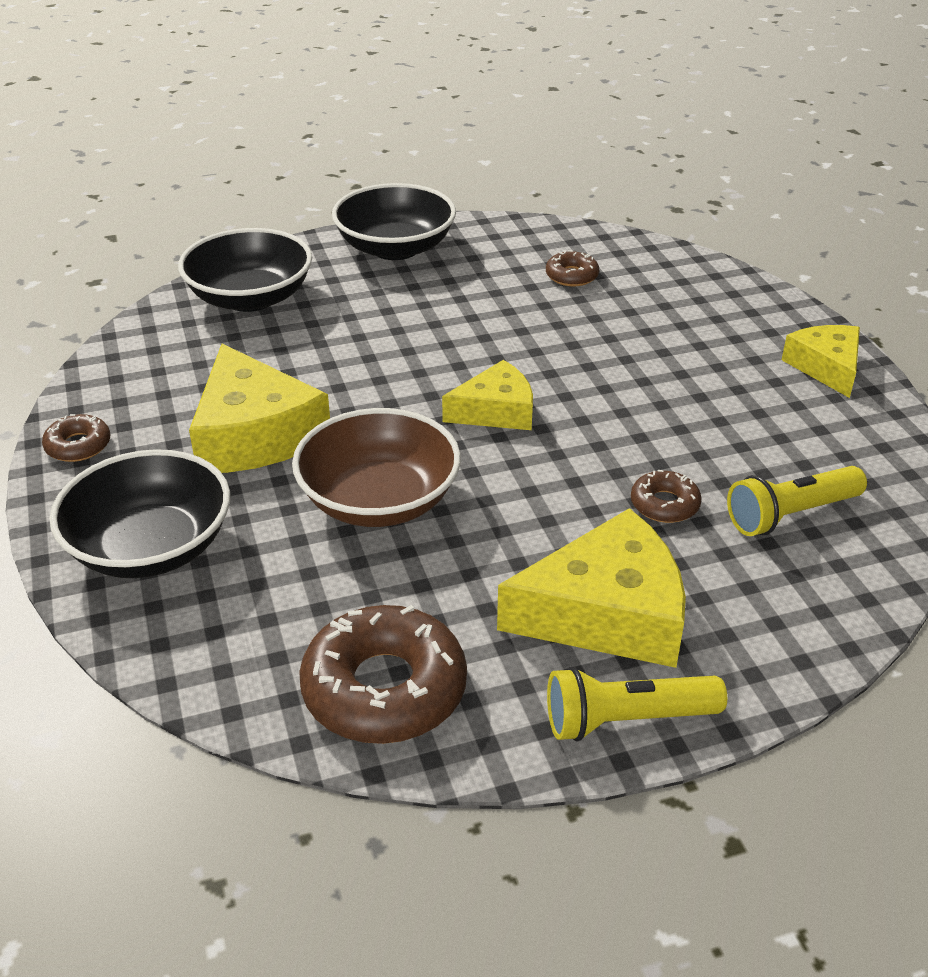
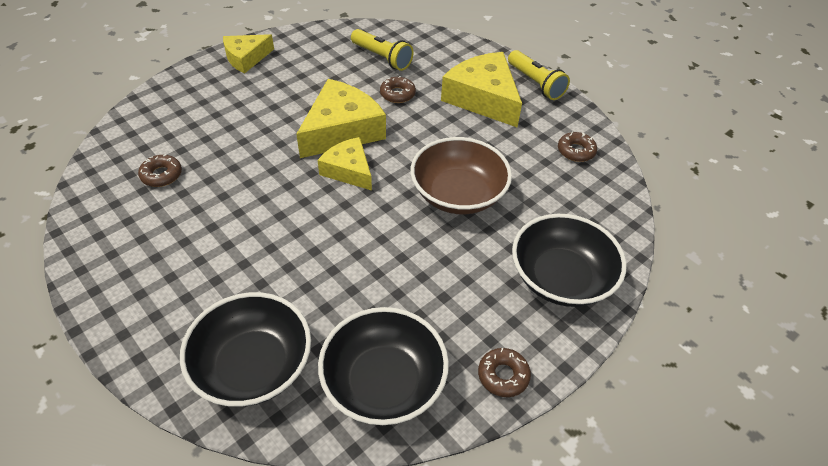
camera: 115 degrees left, 10 degrees up
(254, 434) = (433, 277): yellow cheese -> yellow cheese (342, 130)
(384, 688) = (576, 151): brown donut -> brown donut, size x0.50
(395, 248) = (134, 294): black bowl -> black bowl (383, 382)

